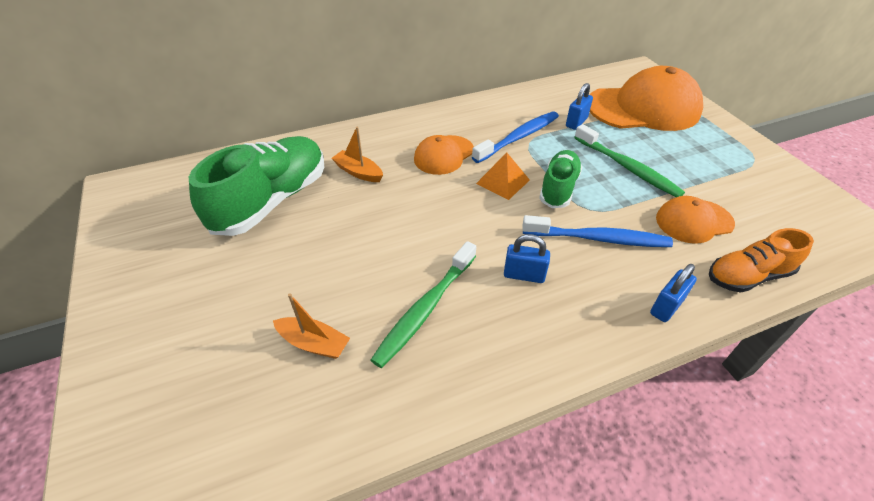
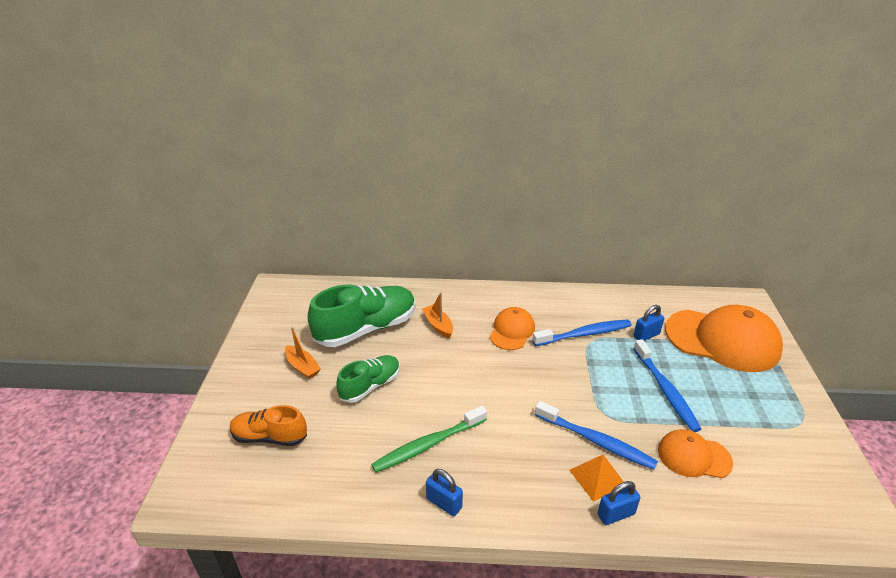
camera: 25 degrees right, 10 degrees down
(314, 343) = (342, 439): orange boat -> orange boat (302, 367)
(444, 155) = (512, 331): orange cap -> orange cap turned 135 degrees clockwise
(503, 181) = (546, 368): orange pyramid -> orange pyramid (597, 477)
(524, 275) = (516, 447): blue padlock -> blue padlock (444, 503)
(558, 188) = (590, 388): green shoe -> green shoe (370, 386)
(627, 168) = (665, 390): green toothbrush -> blue toothbrush
(748, 276) = (709, 519): orange shoe -> orange shoe (269, 437)

